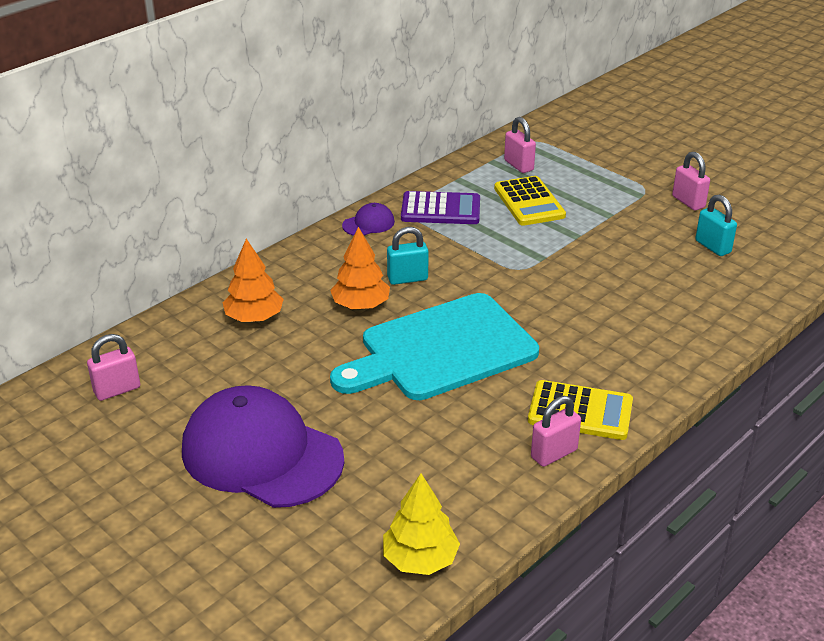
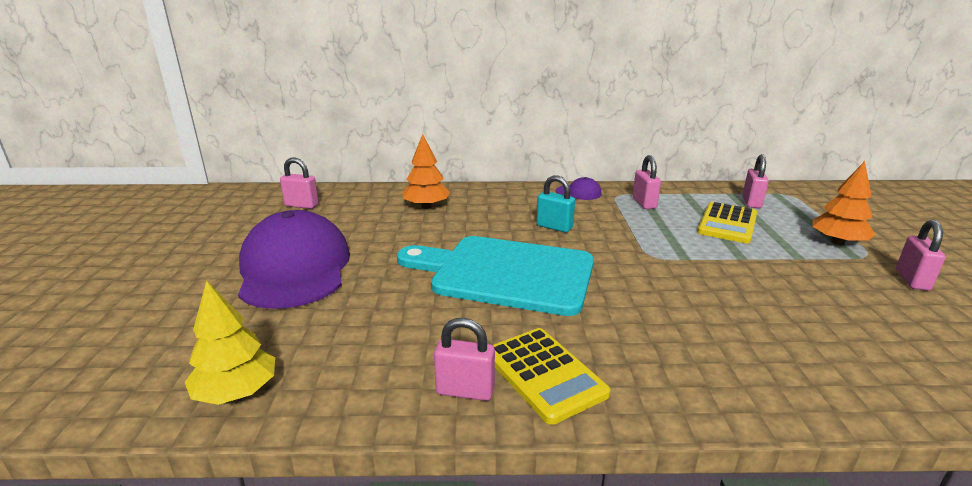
camera: 45 degrees right, 10 degrees down
(361, 305) = (497, 227): orange tree -> orange tree (837, 242)
(440, 209) = (644, 203): purple calculator -> pink padlock
(712, 247) = (900, 323): turquoise padlock -> none

